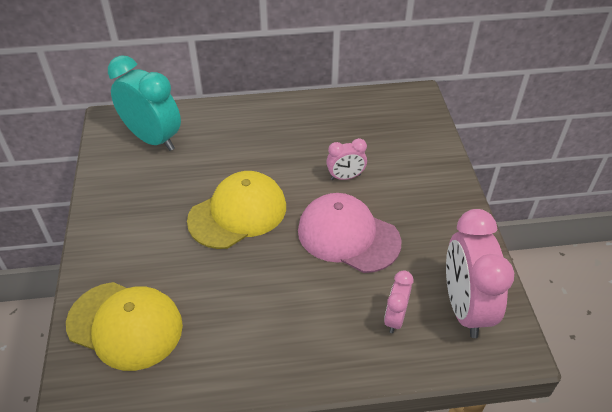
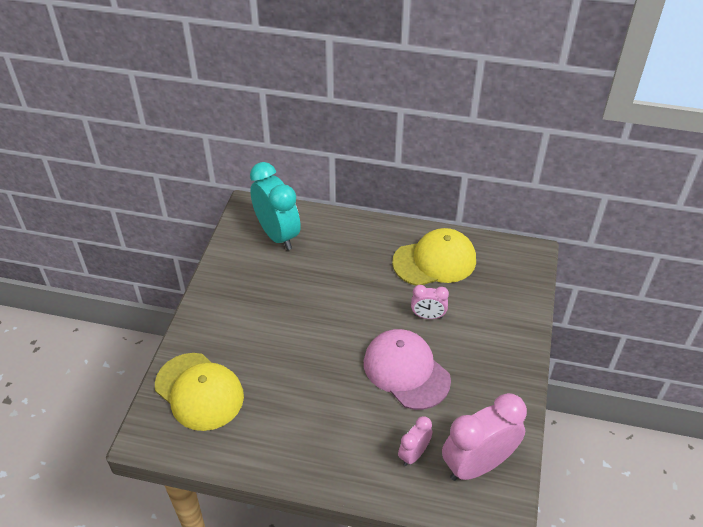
camera: 20 degrees right, 0 degrees up
(238, 213) = (322, 323): yellow cap -> yellow cap (435, 261)
(464, 307) = (478, 464): pink clock -> pink clock turned 45 degrees clockwise

